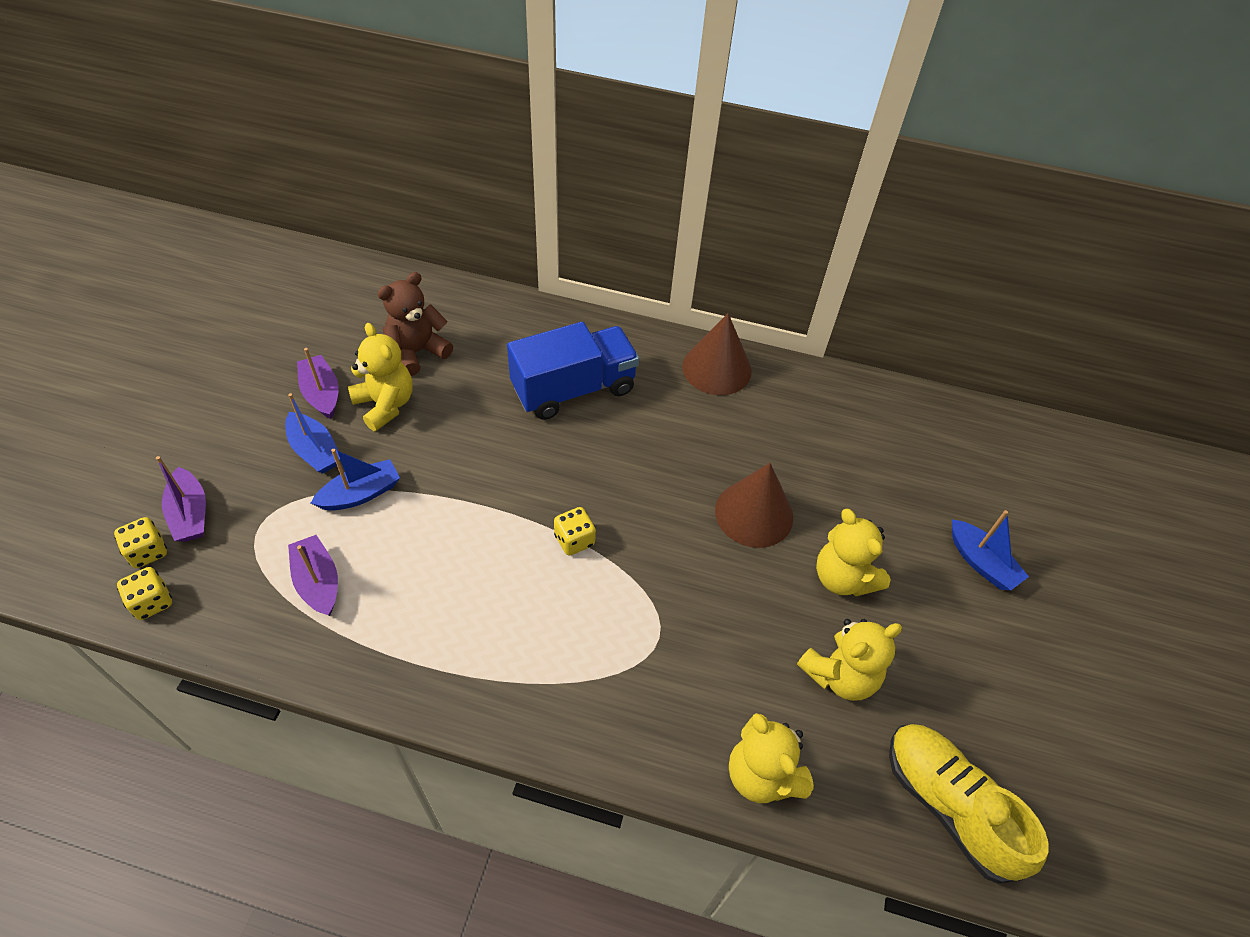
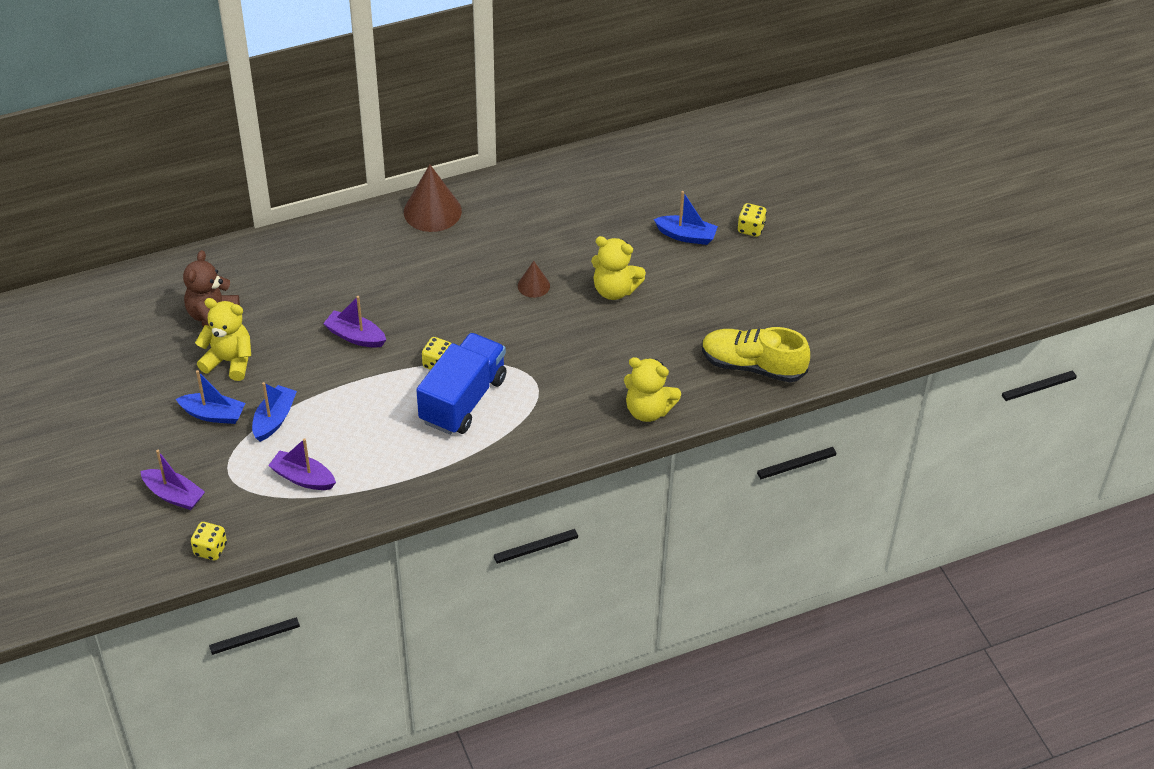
camera: 35 degrees left, 5 degrees down
(148, 552) = (173, 529): yellow dice -> yellow dice (751, 229)
(322, 393) = (176, 380): purple boat -> purple boat (355, 336)
(574, 389) = (348, 278): blue truck -> blue truck (463, 400)
(754, 513) = (533, 285): brown cone -> brown cone, size x0.54
(840, 675) = (652, 340): yellow teddy bear -> none

